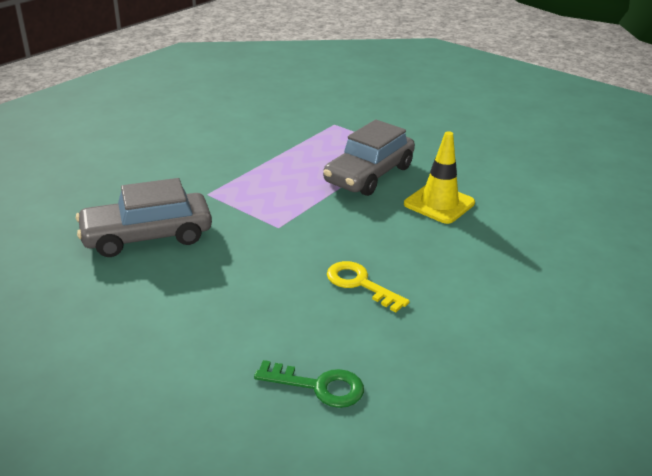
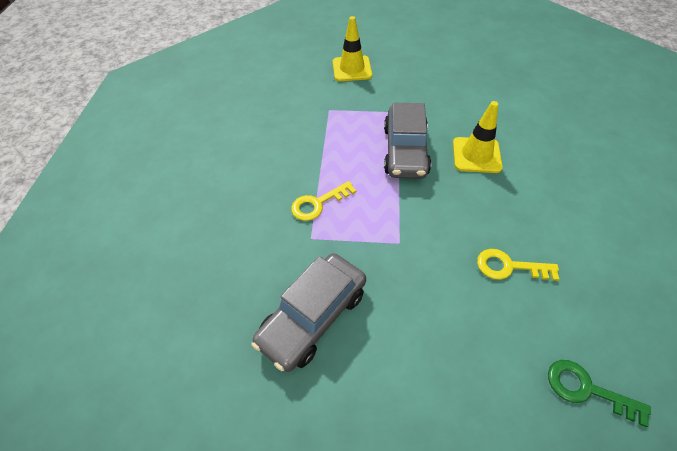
camera: 30 degrees left, 20 degrees up
(241, 176) = (318, 203): none -> yellow key
(318, 386) = (587, 389): green key -> green key turned 135 degrees counterclockwise
(395, 105) = (352, 69): none -> yellow traffic cone

